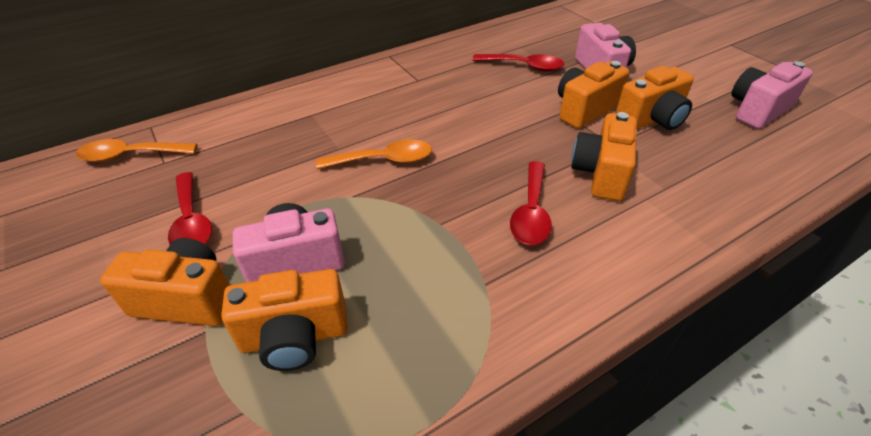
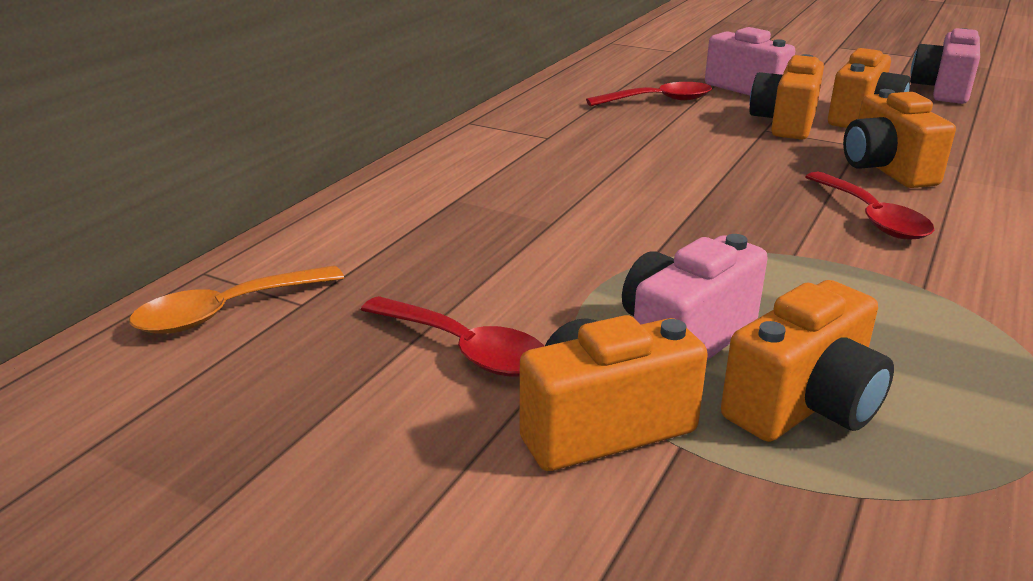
camera: 30 degrees left, 15 degrees down
(383, 160) = (632, 218): orange spoon -> none

